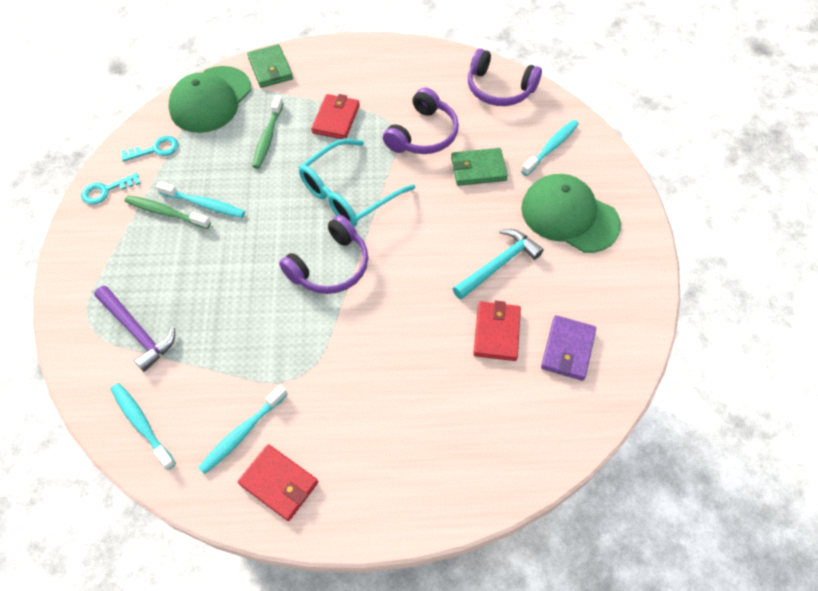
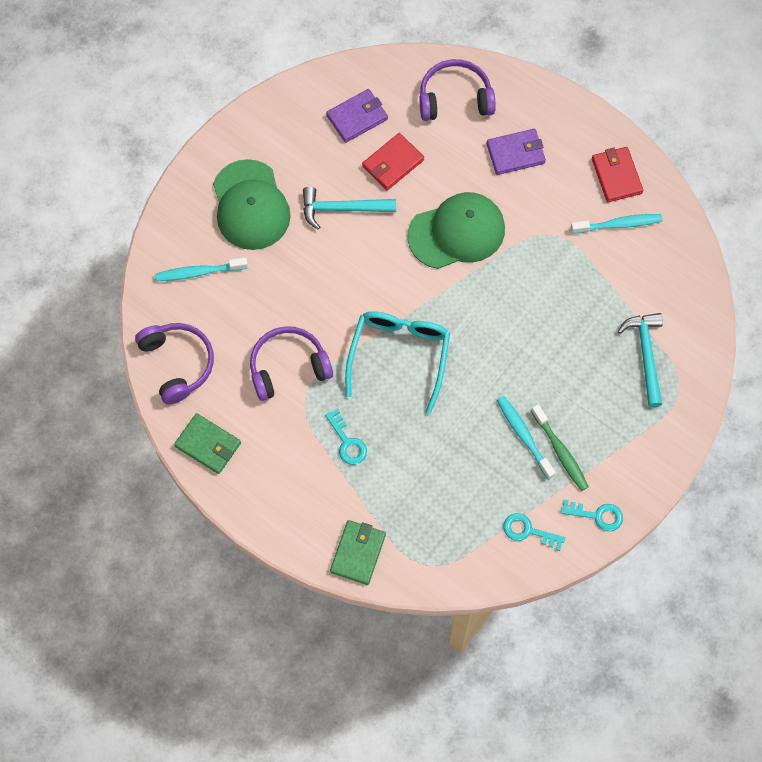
camera: 140 degrees left, 10 degrees up
(137, 331) = (646, 355): purple hammer -> turquoise hammer
(142, 424) = (682, 280): turquoise toothbrush -> none
(211, 100) = (440, 555): green cap -> green cap (456, 232)
(268, 137) = (421, 468): green toothbrush -> none
(330, 266) = (466, 301): purple headphones -> purple headphones (455, 98)
(336, 119) = (347, 442): red wallet -> turquoise key
(349, 193) = (399, 356): turquoise glasses -> turquoise glasses turned 75 degrees counterclockwise
(397, 428) = (515, 153): none -> purple wallet
(478, 169) = (277, 298): green wallet -> green wallet (208, 445)

